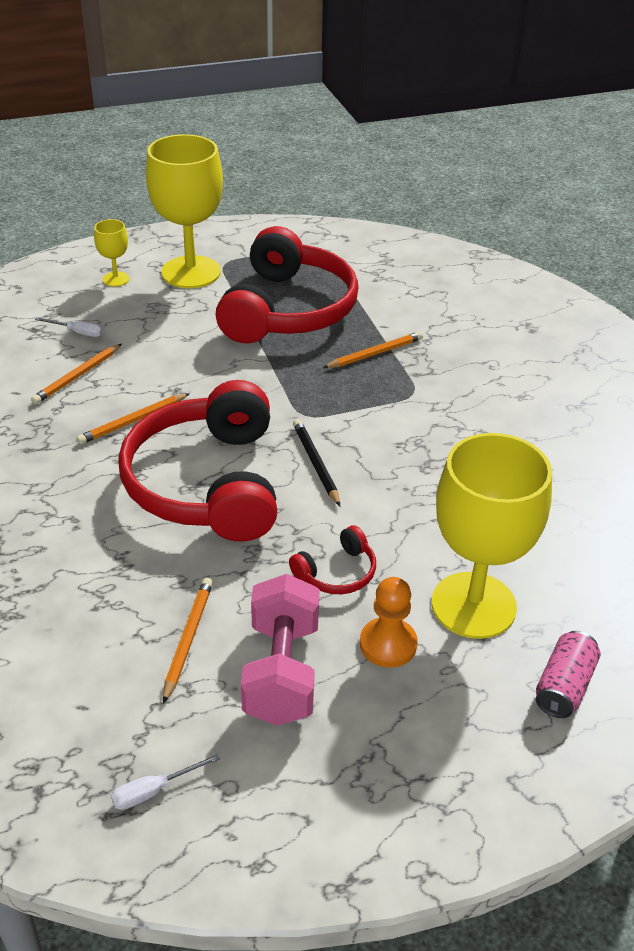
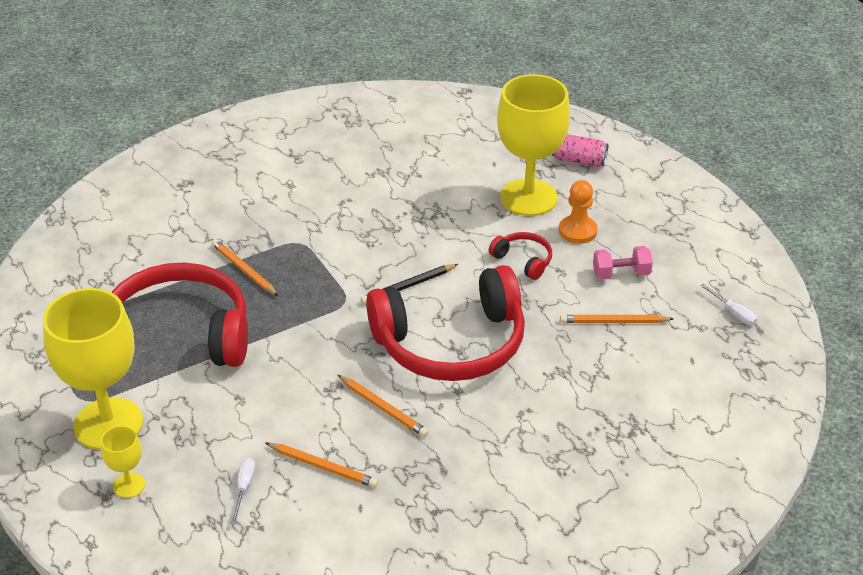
camera: 100 degrees left, 0 degrees up
(281, 672) = (621, 274): pink dumbbell -> pink dumbbell, size x0.59

